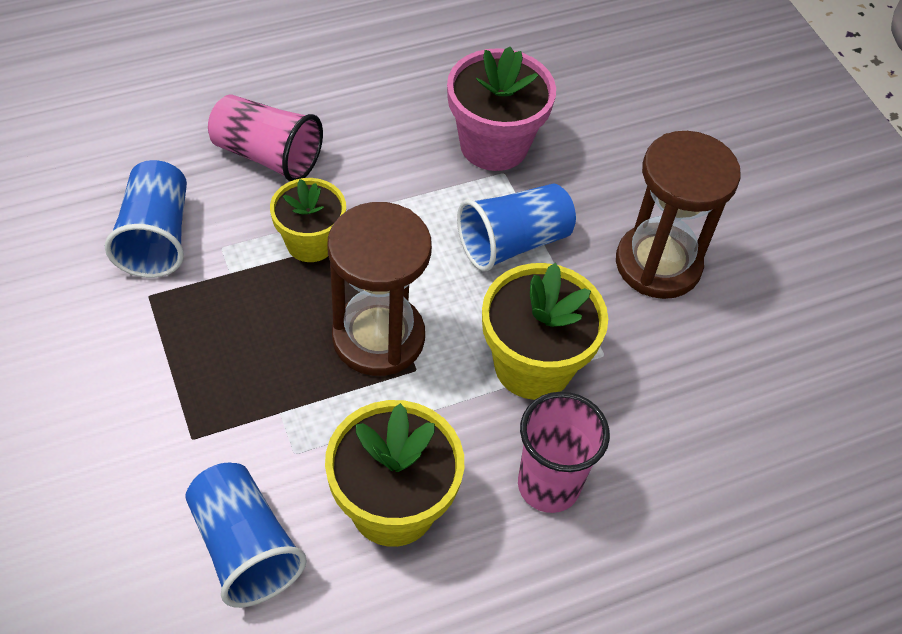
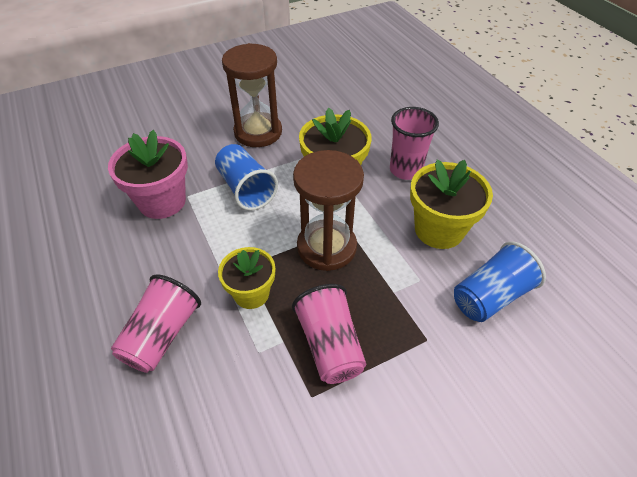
camera: 90 degrees left, 5 degrees down
(156, 237) = (250, 404): blue cup -> none
(212, 322) = (330, 345): none -> pink cup

